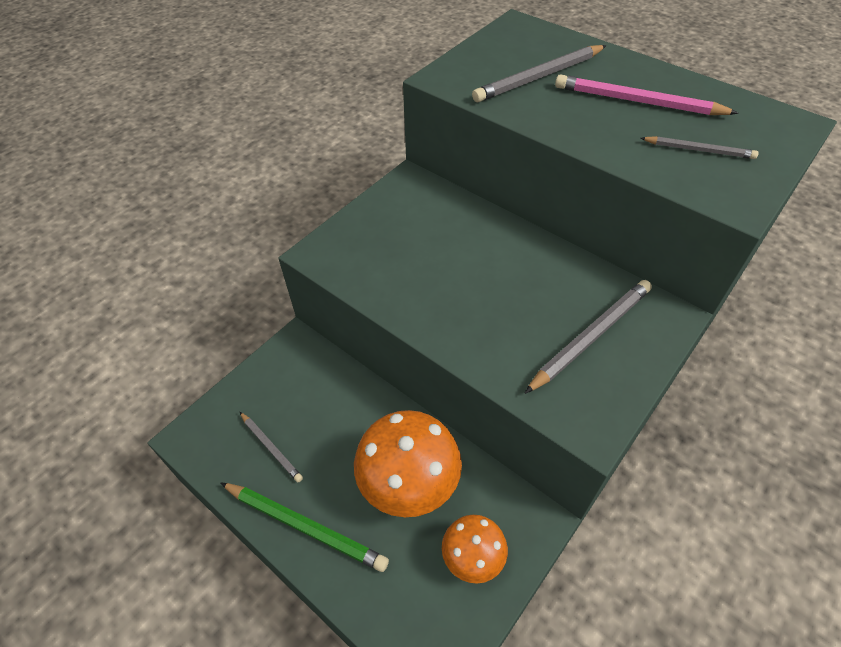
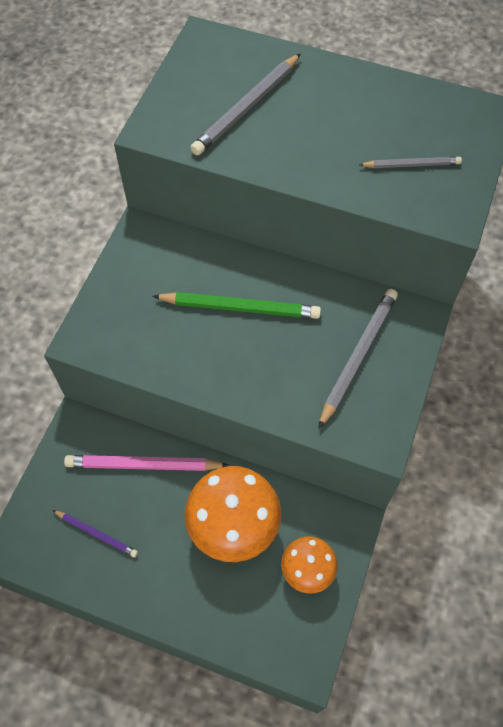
camera: 20 degrees left, 10 degrees up
(271, 448) = (97, 534): grey pencil -> purple pencil
(305, 526) = (157, 593): green pencil -> green pencil (240, 308)
(637, 101) = (346, 118): pink pencil -> pink pencil (143, 465)

